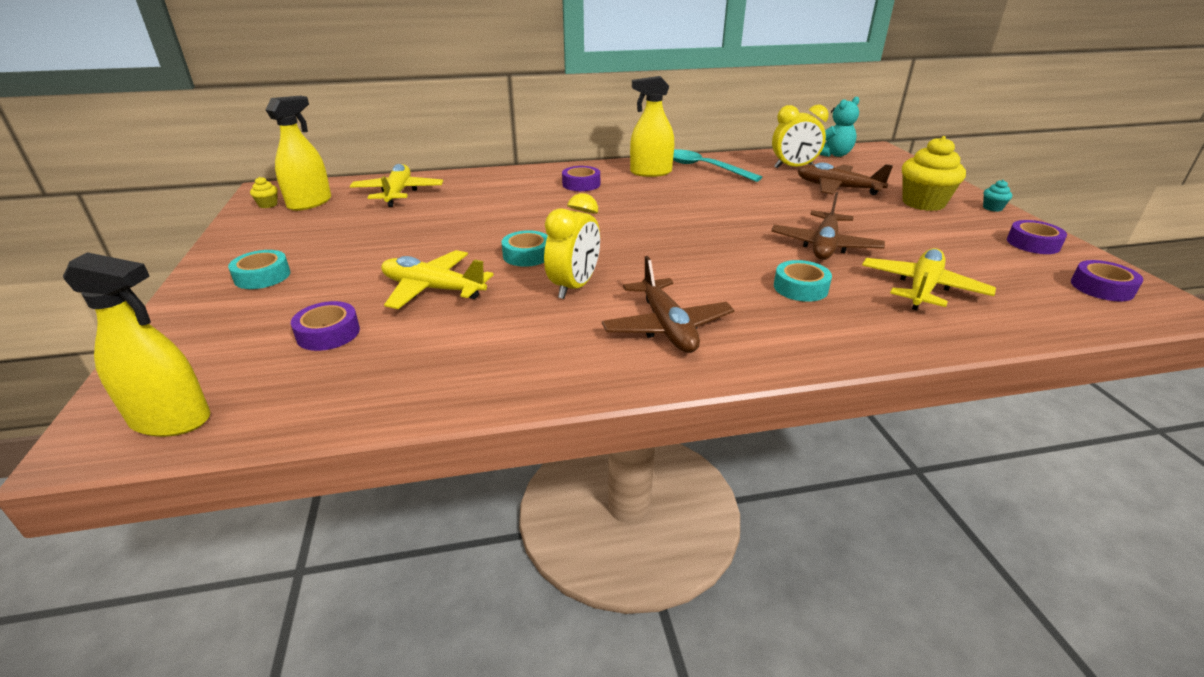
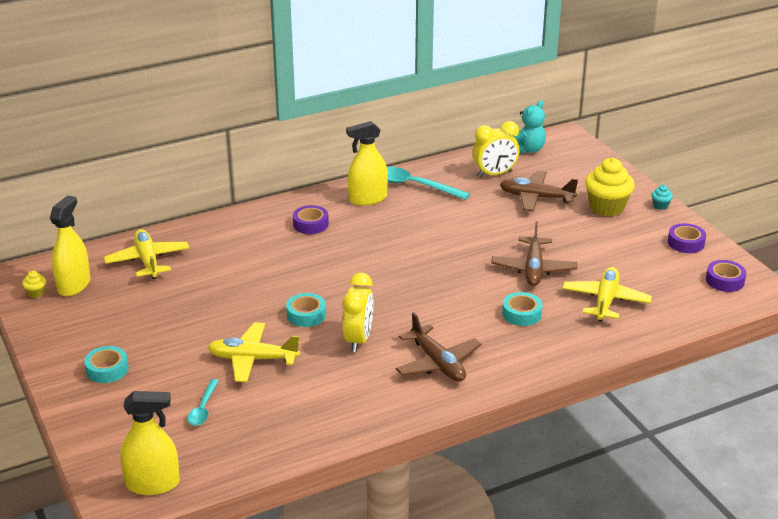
camera: 15 degrees left, 0 degrees up
(328, 333) = (203, 408): purple tape -> turquoise spoon

